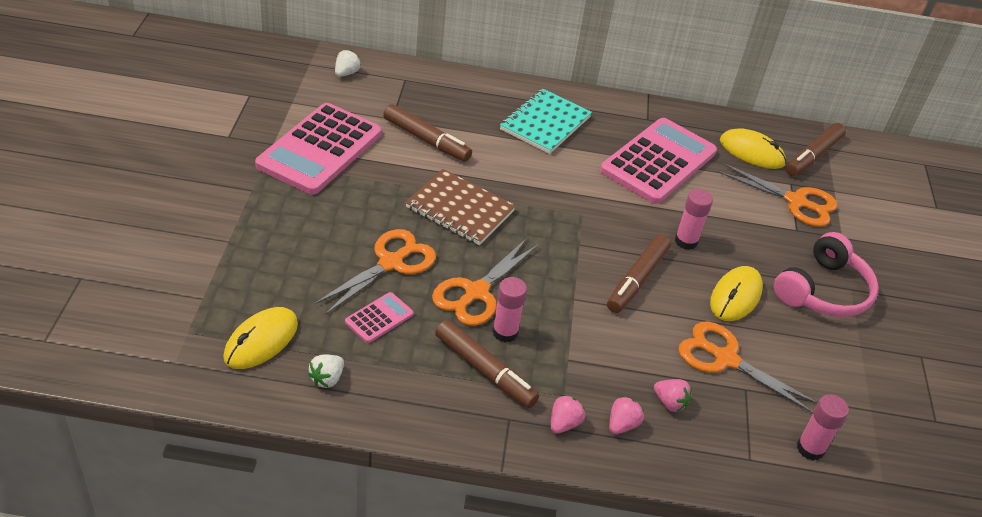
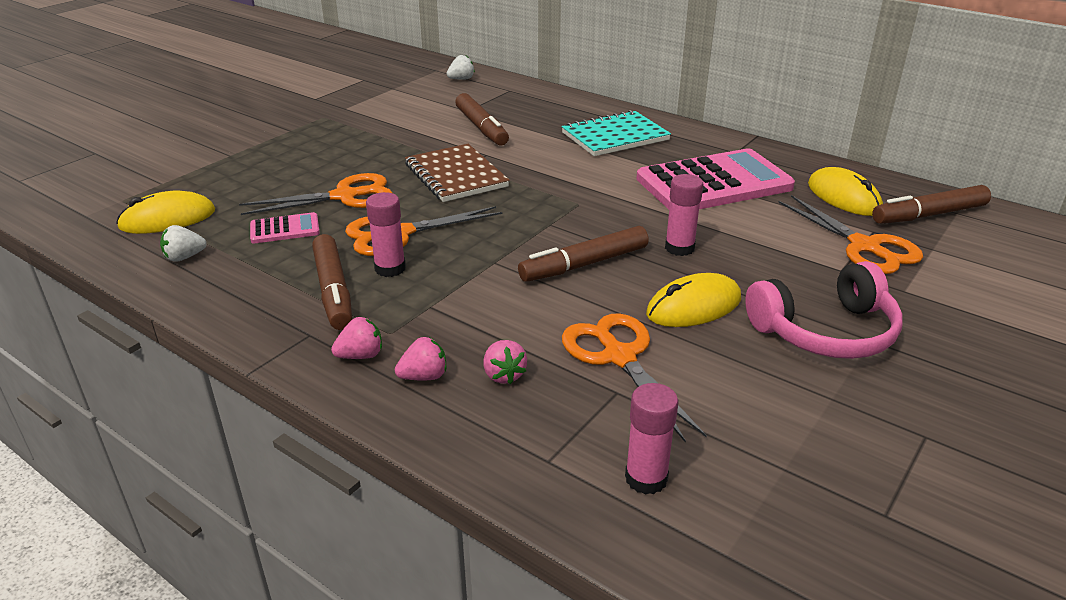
camera: 35 degrees right, 10 degrees down
(320, 149) = (378, 117): pink calculator -> none

